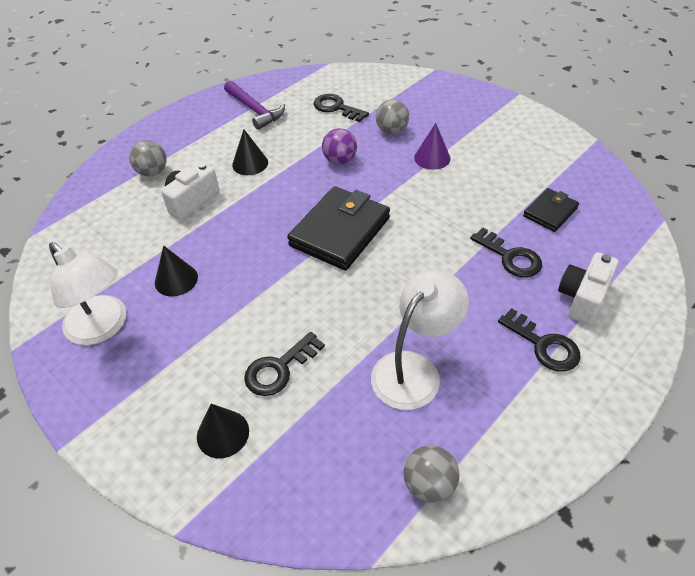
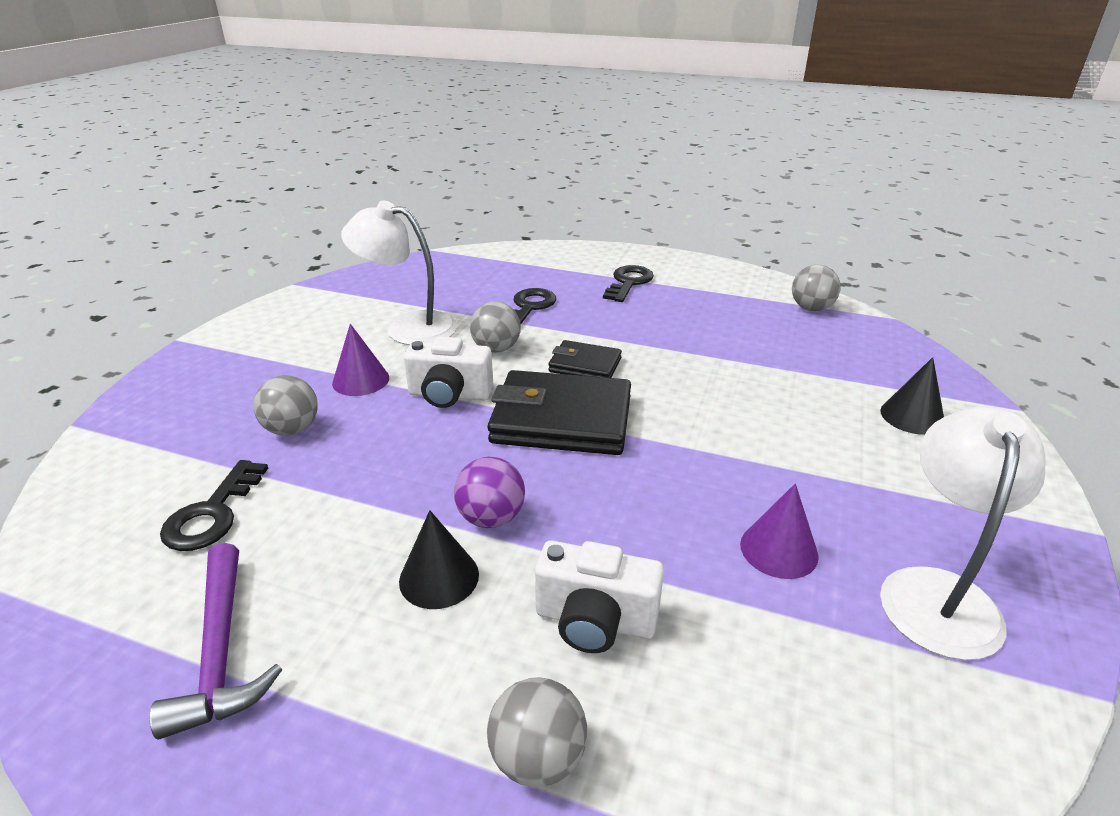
camera: 115 degrees left, 15 degrees down
(176, 279) = (779, 550): black cone -> purple cone
(255, 110) = (221, 652): purple hammer -> purple hammer turned 135 degrees clockwise
(279, 368) = (804, 405): black key -> none
(340, 160) = (392, 463): purple ball -> purple ball (491, 518)
(414, 369) = (716, 332): white lamp -> white lamp (408, 327)
(446, 223) = (496, 349): none -> grey ball
(550, 212) = (443, 296): black wallet -> black wallet (585, 365)
(582, 298) = (559, 273): white camera -> white camera (449, 395)

